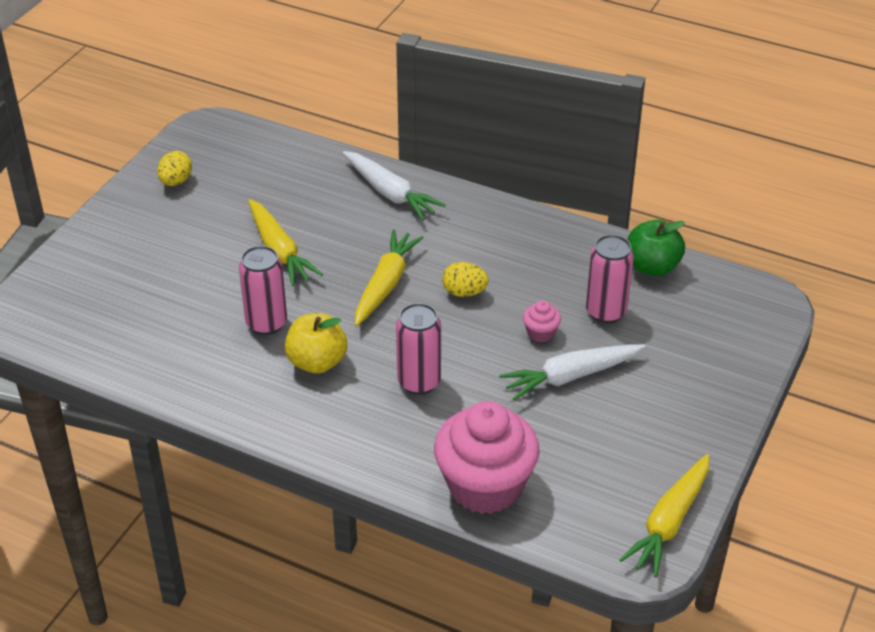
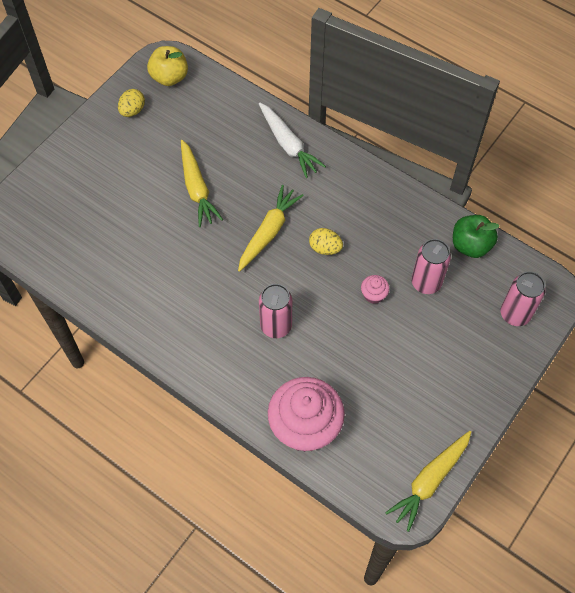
camera: 10 degrees right, 20 degrees up
(266, 323) = (176, 255): pink can -> pink can (515, 314)
(317, 362) = (206, 296): yellow apple -> yellow apple (169, 77)
(570, 377) = (387, 339): white carrot -> none

